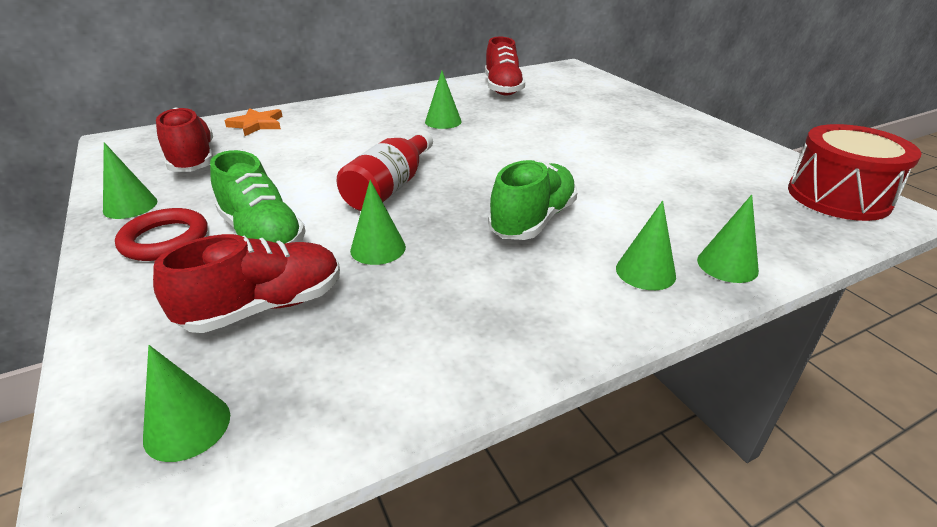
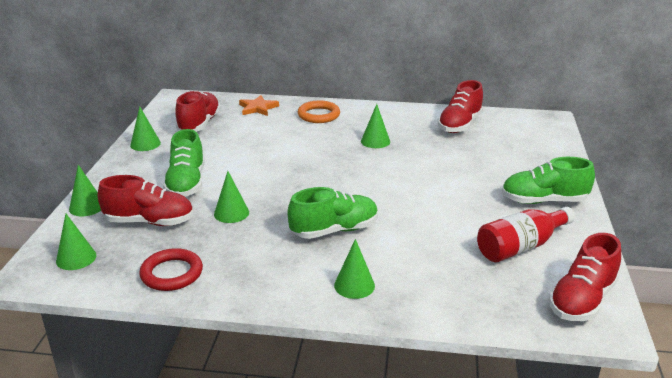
camera: 35 degrees right, 5 degrees down
(165, 240) = (143, 169): red ring -> red ring (172, 273)
(344, 114) = (318, 115): none -> orange ring
(390, 188) = (281, 179): red bottle -> red bottle (521, 247)
(670, 127) = (543, 201): none -> green shoe
(727, 265) = (411, 303): green cone -> green cone (87, 206)
(838, 196) = (582, 300): red drum -> red shoe

